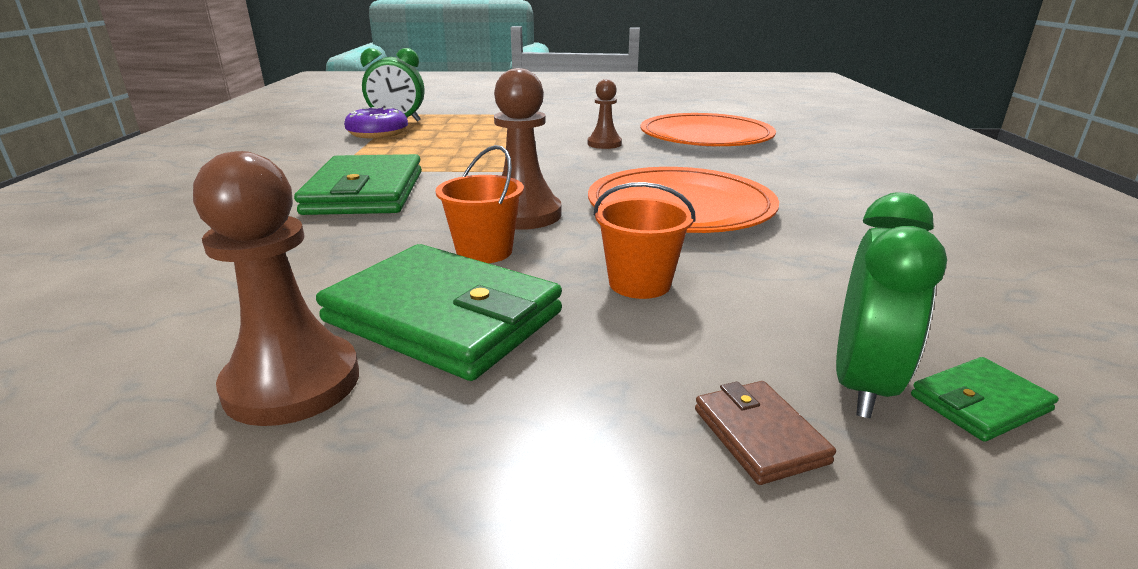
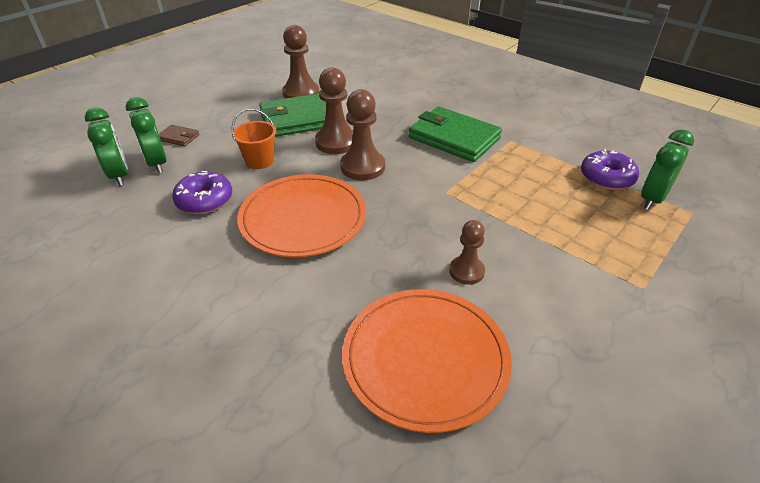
camera: 130 degrees right, 15 degrees up
(484, 251) = (336, 142): orange bucket -> brown pawn
(795, 273) = (205, 200): none -> purple donut
(979, 403) = (119, 175): green wallet -> green clock

